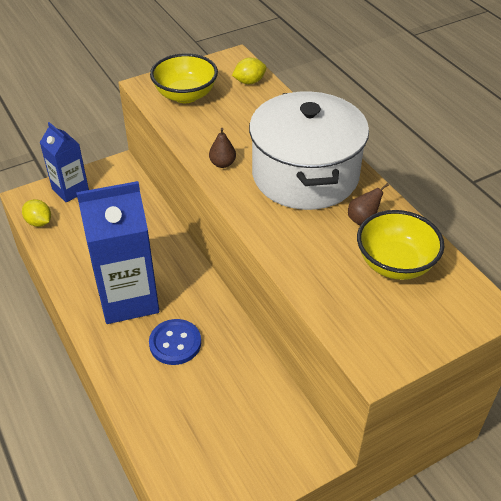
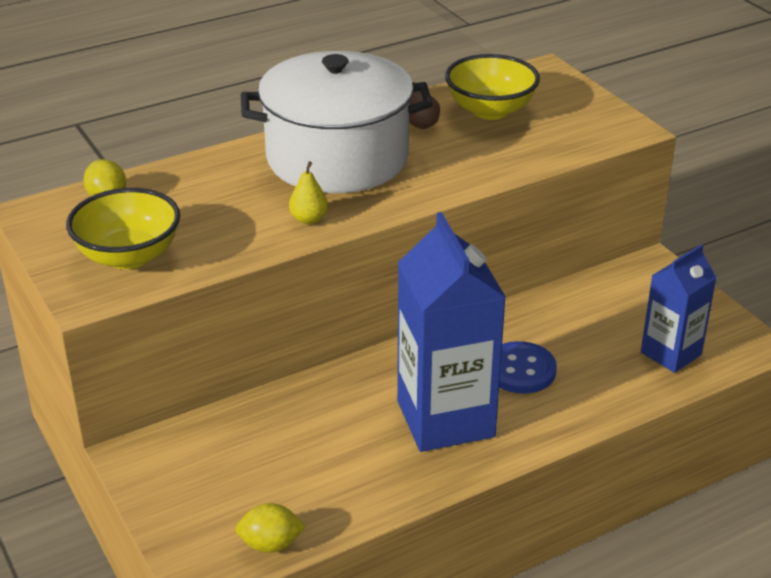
camera: 90 degrees left, 10 degrees down
(39, 222) = (271, 544): yellow lemon -> yellow lemon turned 45 degrees clockwise
(70, 190) = (187, 513): blue carton -> blue carton (671, 353)
(222, 164) = (309, 219): brown pear -> yellow pear

